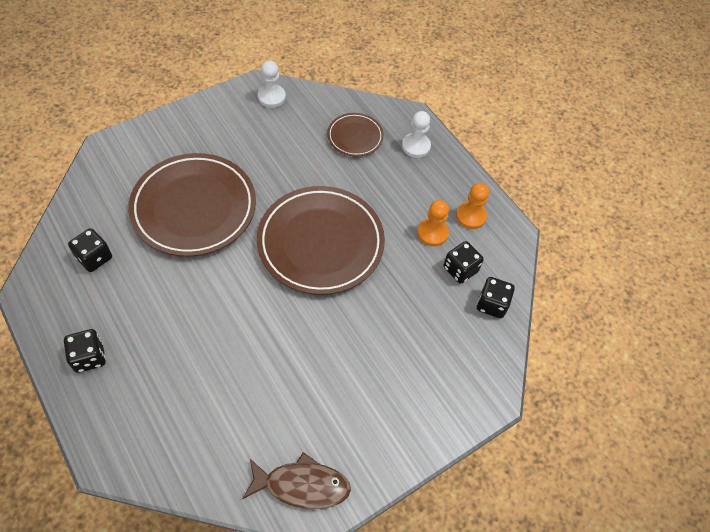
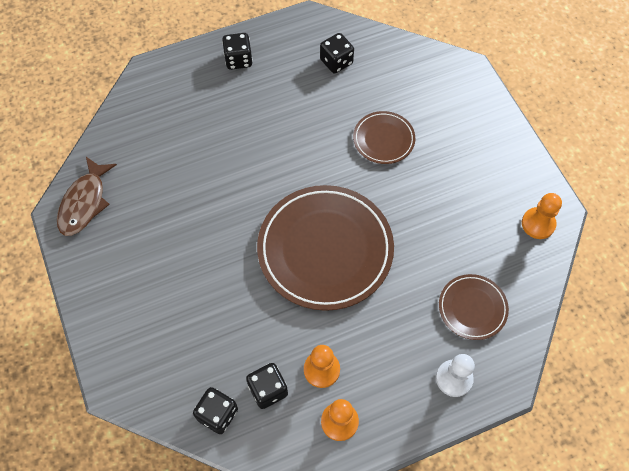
camera: 105 degrees right, 5 degrees up
(194, 208) = (383, 139): brown plate -> brown plate, size x0.49
(271, 97) = (538, 224): white pawn -> orange pawn

